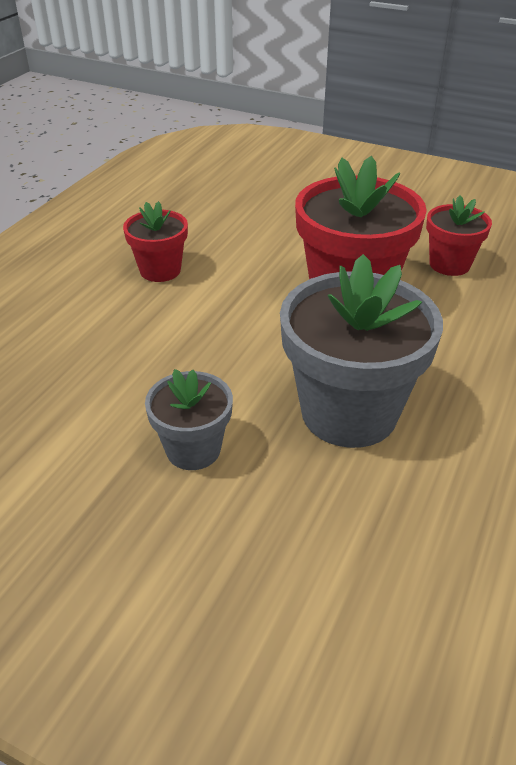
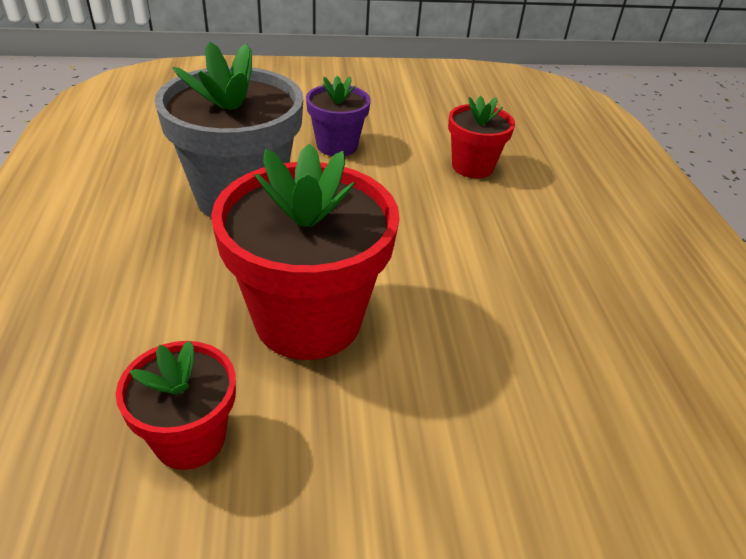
camera: 145 degrees right, 0 degrees up
(160, 270) = (541, 272): red flower pot -> red flower pot (472, 166)
(193, 449) = (337, 146): grey flower pot -> purple flower pot

